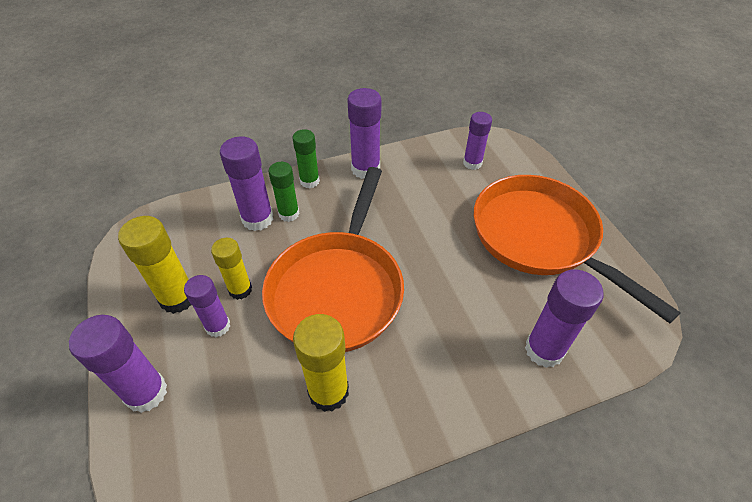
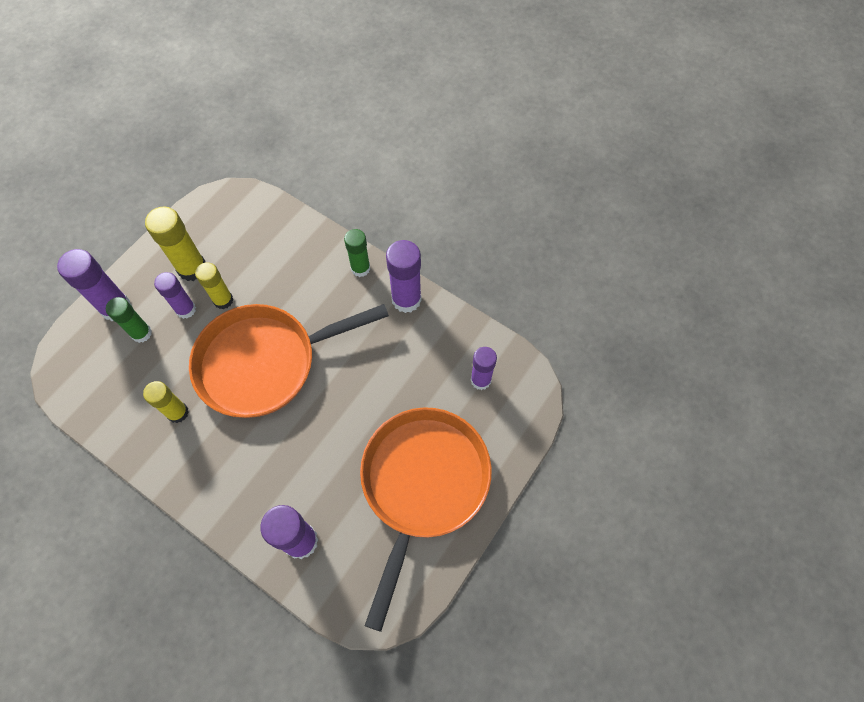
camera: 55 degrees right, 15 degrees up
(257, 219) = (294, 262): purple glue stick -> none
(289, 214) = (314, 279): green glue stick -> green glue stick (141, 333)
(328, 392) = (178, 412): yellow glue stick -> yellow glue stick, size x0.67

